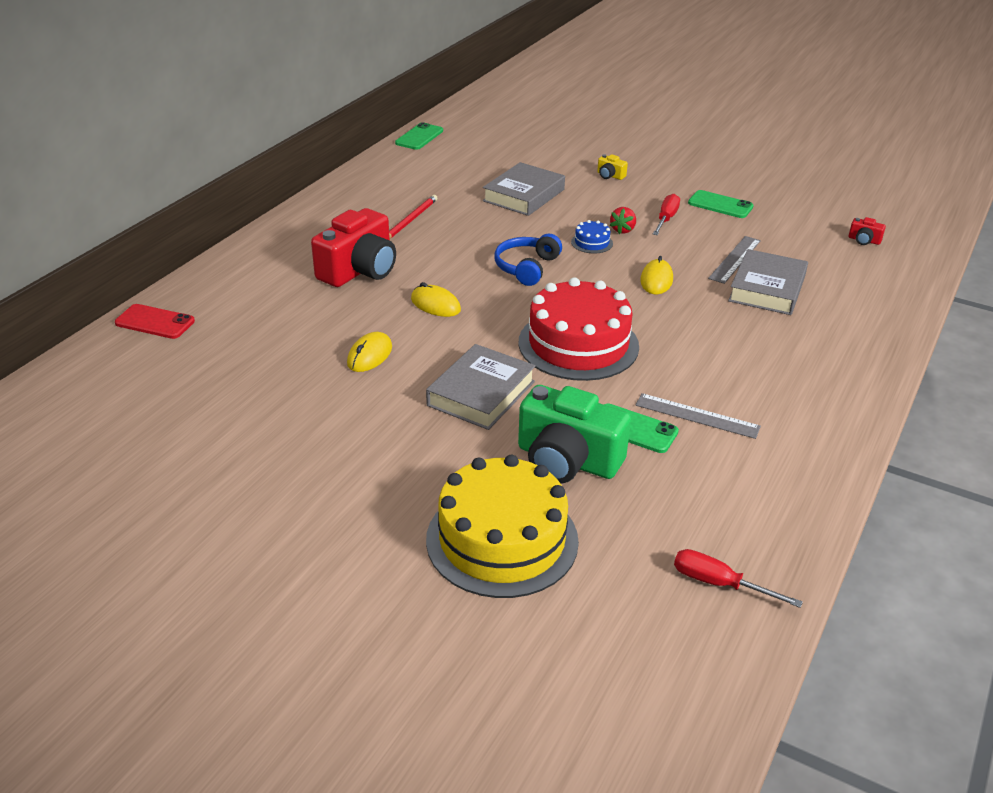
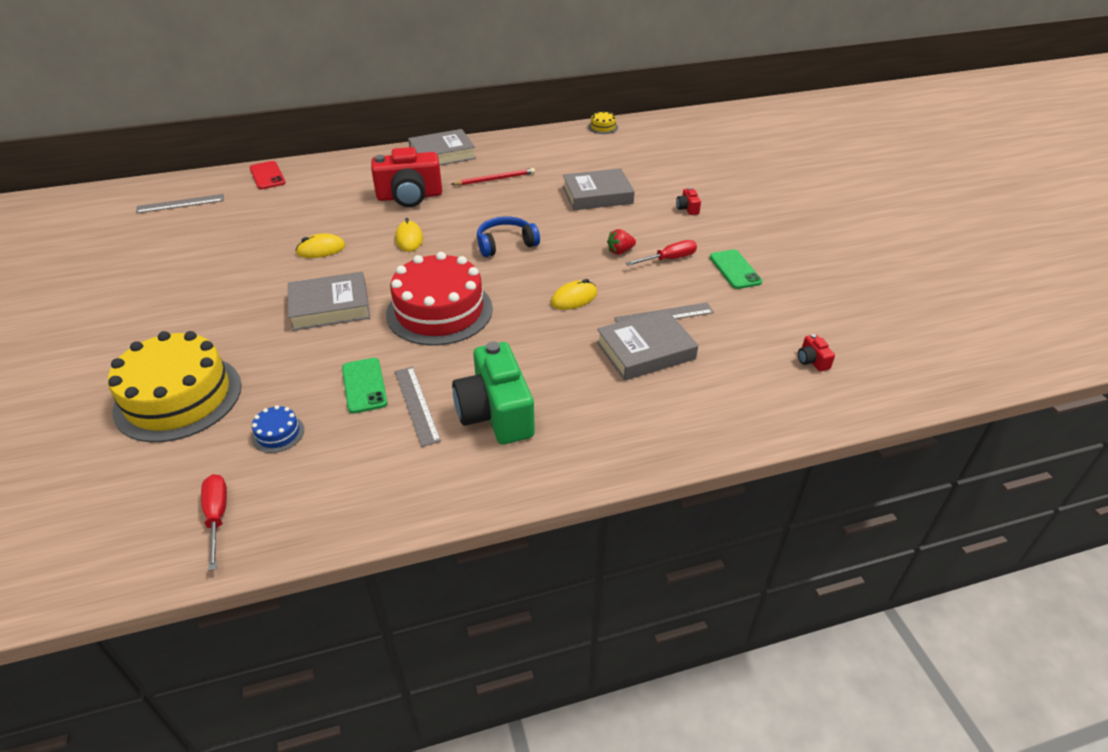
camera: 45 degrees right, 5 degrees up
(105, 397) = (180, 203): none -> grey ruler
(312, 220) = (442, 154): none -> grey book
(419, 137) = (603, 127): green phone -> yellow cake
(567, 460) = (293, 377): green camera -> green camera (495, 413)
(592, 243) = (580, 249): blue cake -> blue cake (278, 433)
(610, 176) = (687, 208): yellow camera -> red camera

